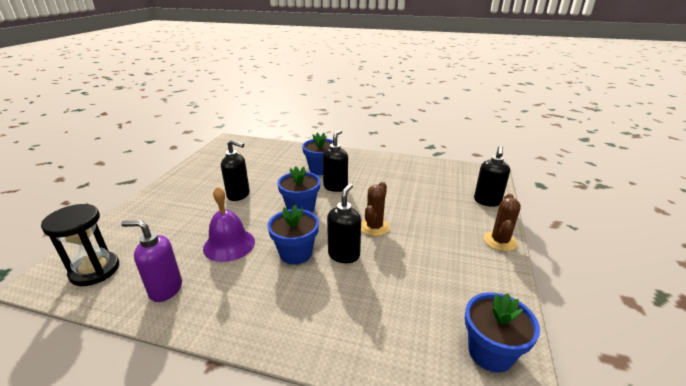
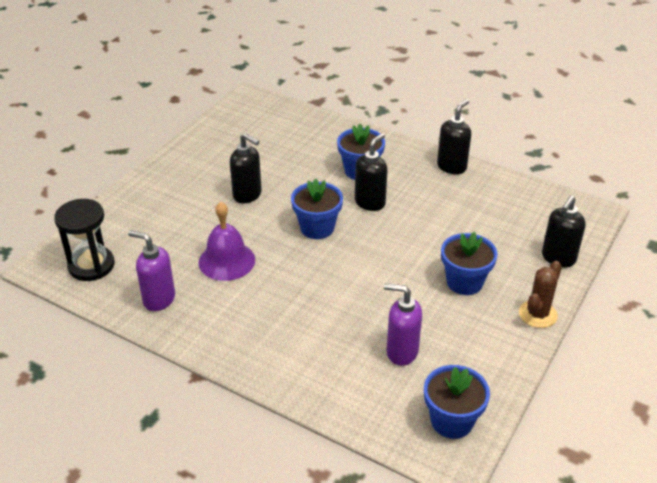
camera: 15 degrees right, 10 degrees up
(296, 253) = (296, 284): blue flower pot -> blue flower pot (464, 282)
(344, 255) = (348, 296): black soap dispenser -> black soap dispenser (452, 167)
(374, 227) = (396, 268): brown cactus -> none
(410, 293) = (401, 352): none -> purple soap dispenser

